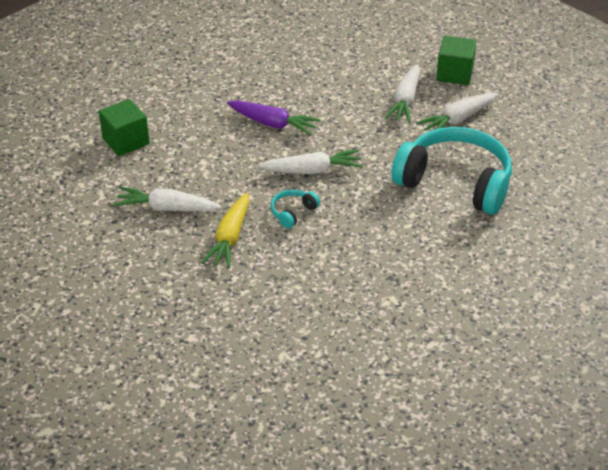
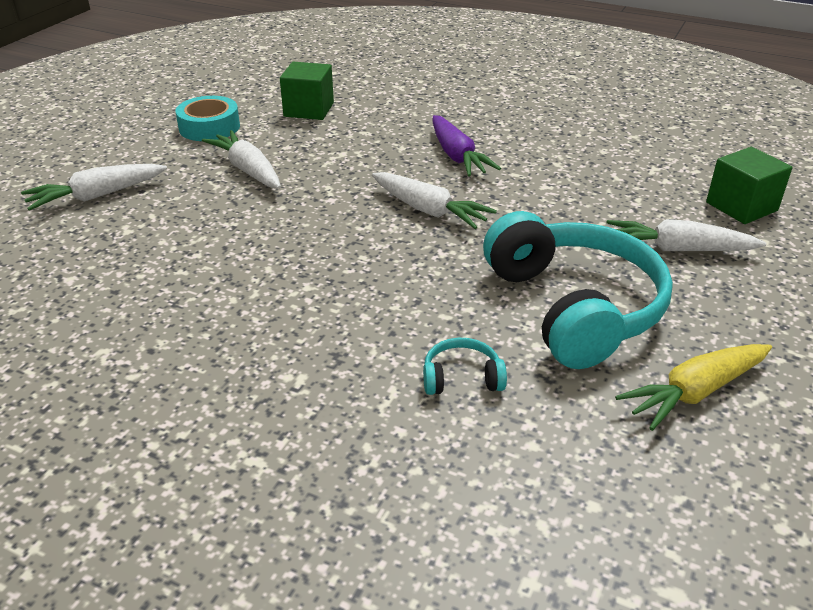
camera: 45 degrees right, 5 degrees down
(83, 194) = (209, 127): none -> turquoise tape
(230, 238) = (253, 221): yellow carrot -> yellow carrot (694, 392)
(293, 213) = (346, 234): turquoise headphones -> turquoise headphones (462, 378)
(405, 101) = (636, 202): white carrot -> white carrot (96, 196)

